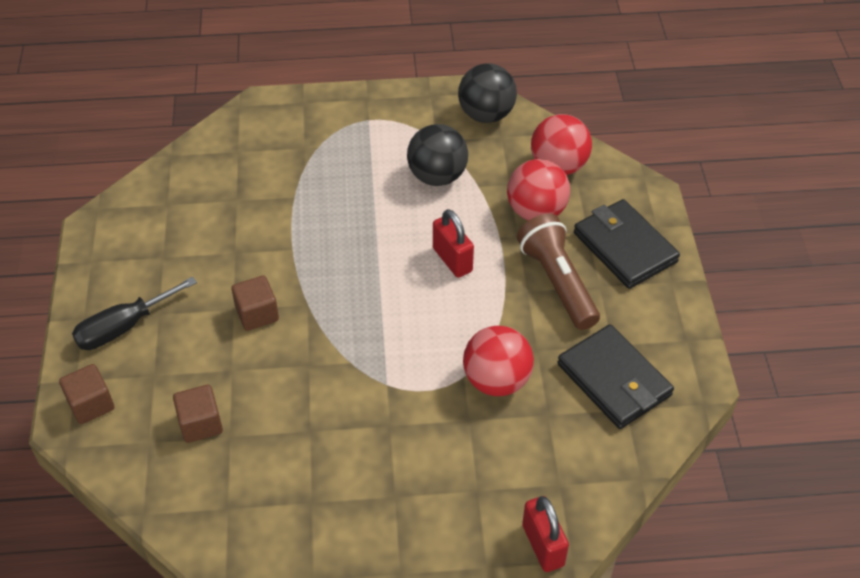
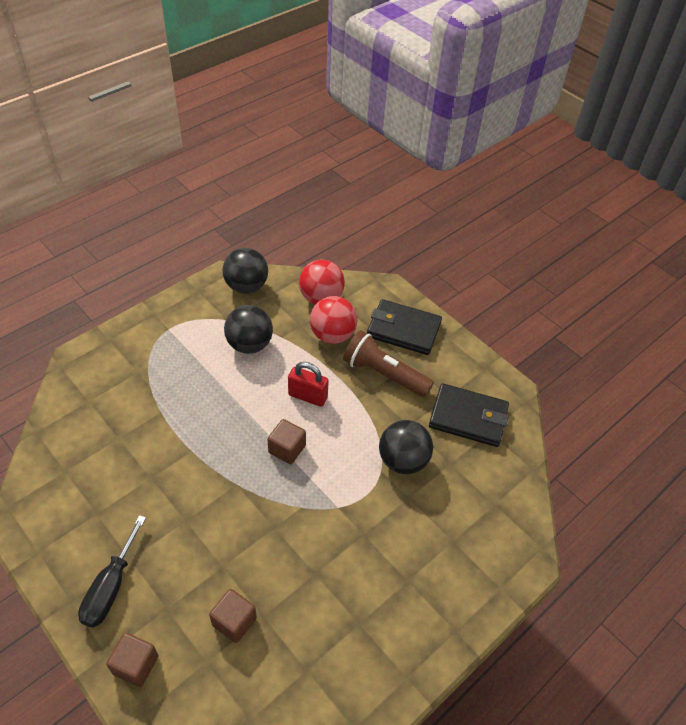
camera: 40 degrees left, 0 degrees up
(257, 314) = (206, 513): brown cube -> brown cube (287, 449)
(496, 380) = (403, 461): red ball -> black ball
(543, 545) = (519, 550): red padlock -> none

